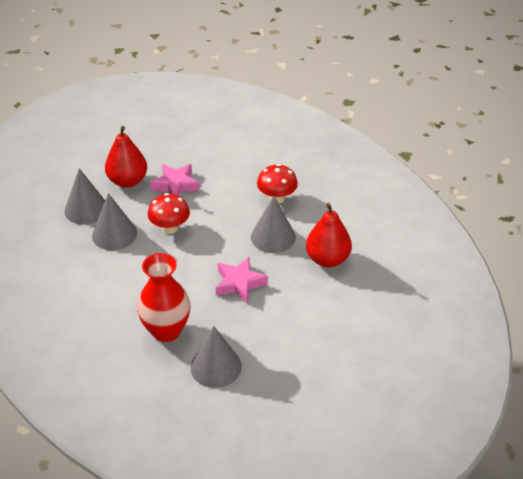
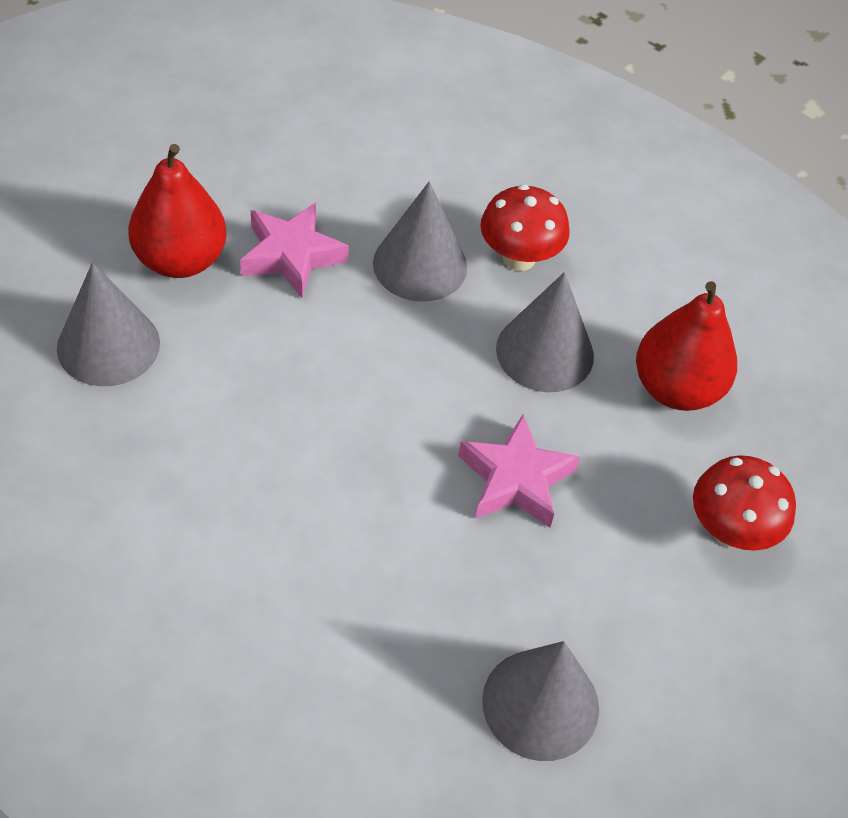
camera: 20 degrees left, 10 degrees up
(114, 234) = (195, 399): grey cone -> grey cone (420, 265)
(166, 331) = (398, 631): red vase -> none
(170, 228) = (315, 365): red mushroom -> red mushroom (730, 531)

